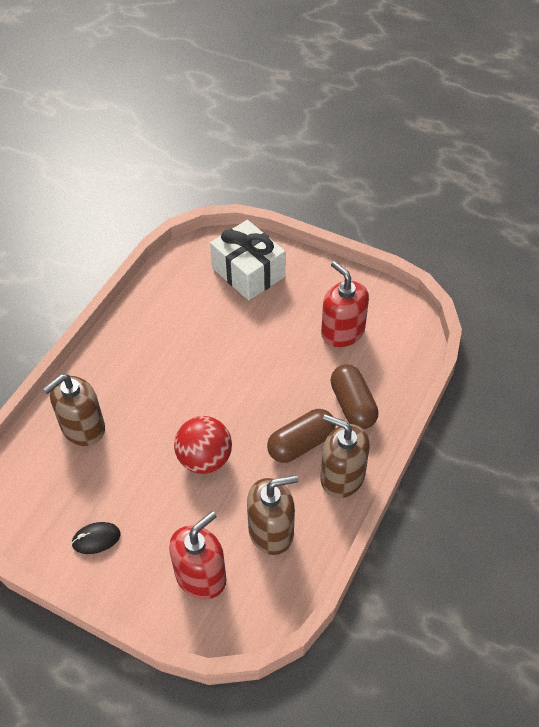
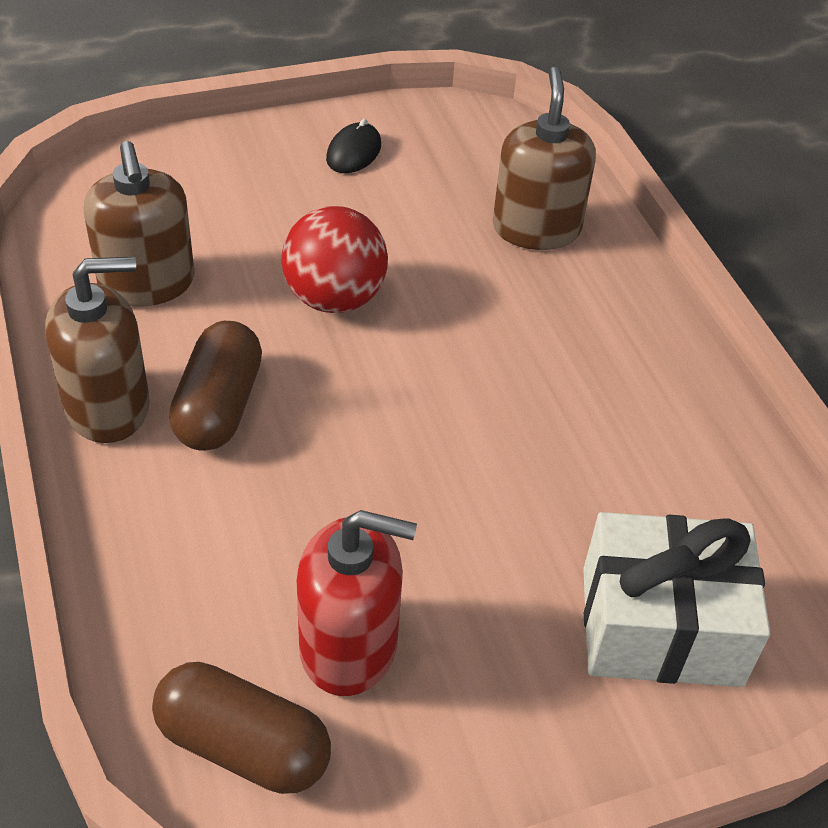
camera: 130 degrees right, 5 degrees down
(201, 576) = (187, 194): red soap dispenser -> none
(271, 531) = (147, 283): brown soap dispenser -> brown soap dispenser turned 45 degrees counterclockwise
(353, 405) = (193, 522): brown capsule -> brown capsule (243, 746)

